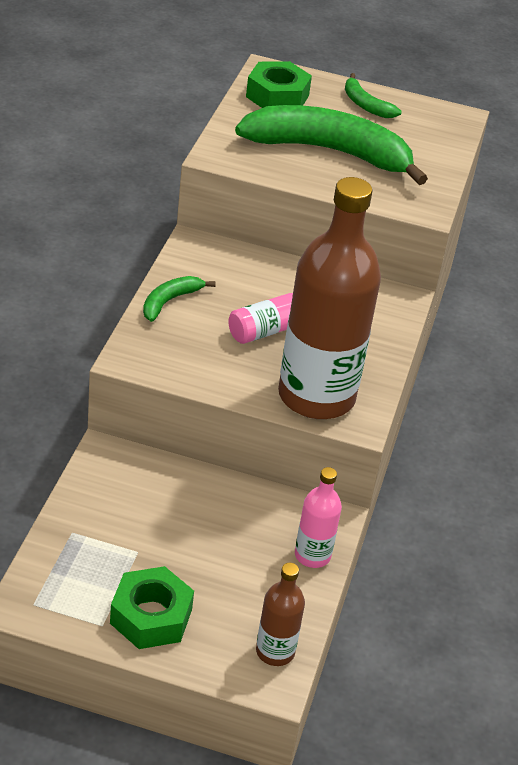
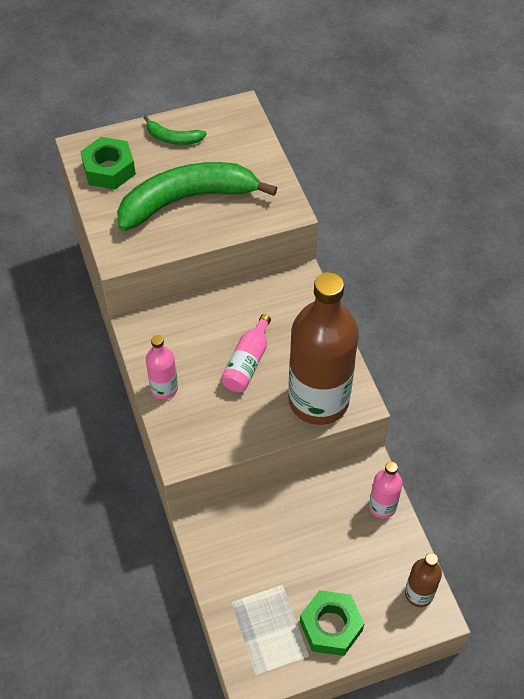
camera: 30 degrees left, 15 degrees up
(170, 301) = (164, 388): green banana -> pink bottle

